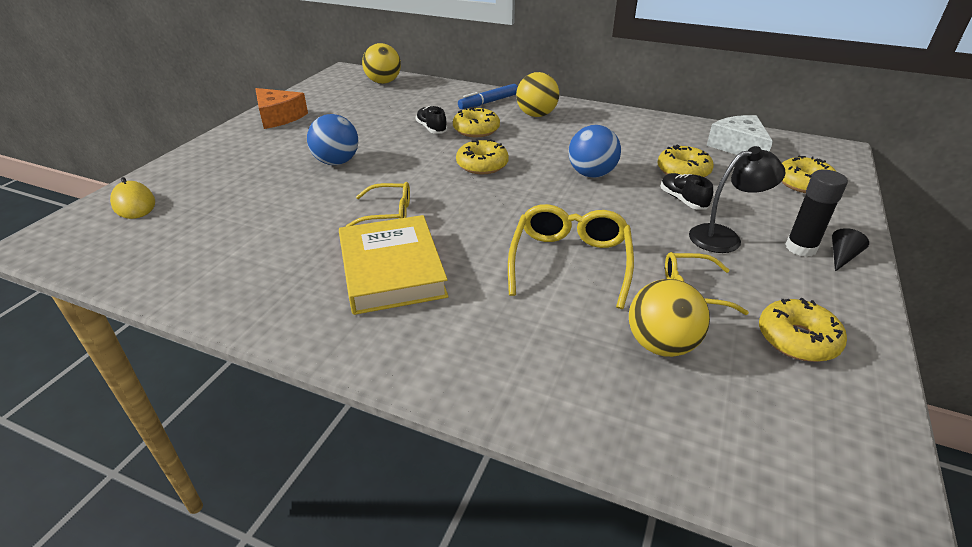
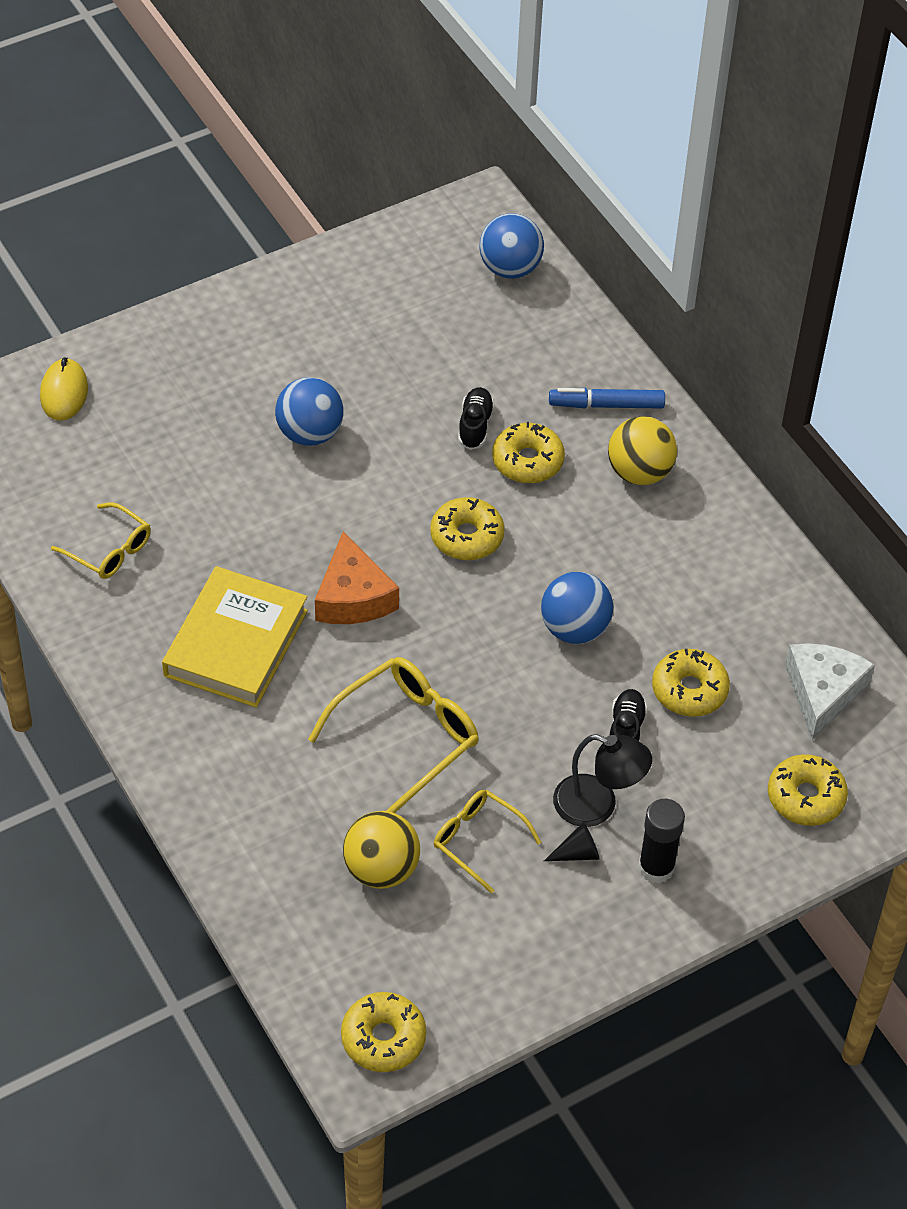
camera: 35 degrees right, 15 degrees up
(279, 117) = (310, 289): orange cheese -> orange cheese (353, 597)
(383, 82) = (510, 268): yellow ball -> blue ball
(387, 213) = (295, 559): yellow glasses -> yellow glasses (109, 550)
(797, 339) = (501, 941): yellow donut -> yellow donut (383, 1038)
(842, 257) = (680, 903): black cone -> black cone (577, 853)

